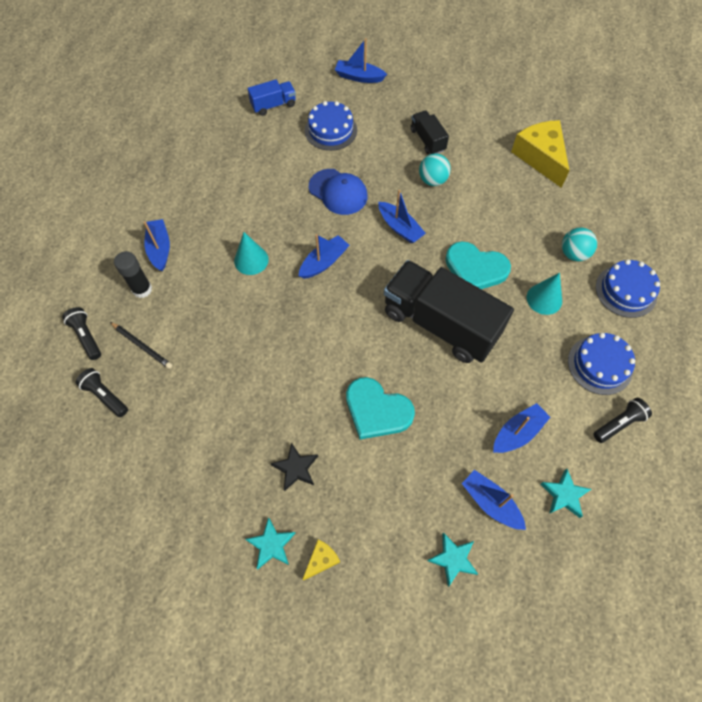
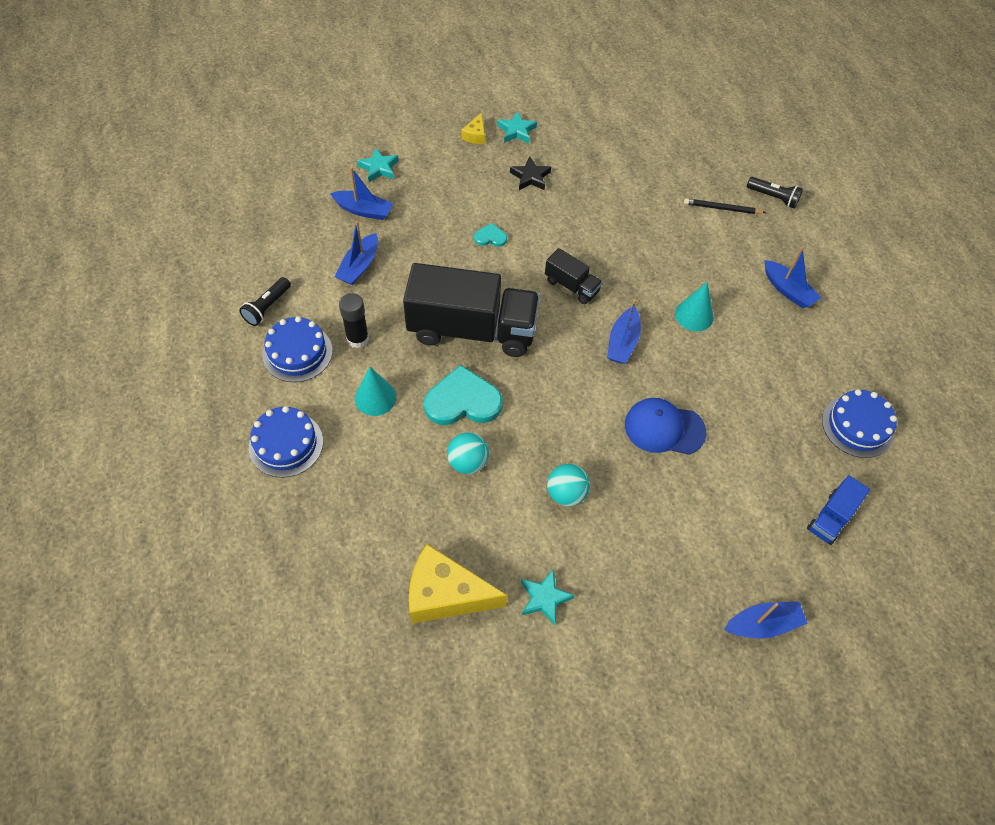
camera: 150 degrees right, 5 degrees down
(105, 396) = (715, 166): black flashlight -> none
(142, 289) = (767, 250): black glue stick -> black glue stick (357, 339)
(330, 130) = (733, 511): blue cake -> blue cake (857, 426)
(377, 410) = (490, 237): turquoise heart -> turquoise heart, size x0.48
(400, 227) = (569, 414): blue boat -> none
(427, 140) = (605, 553): black truck -> black truck (571, 286)
(540, 157) = (445, 594): yellow cheese -> yellow cheese turned 150 degrees clockwise
(564, 495) = (304, 237): turquoise star -> turquoise star (544, 598)
(573, 254) = (358, 466): turquoise ball -> turquoise ball (468, 462)

